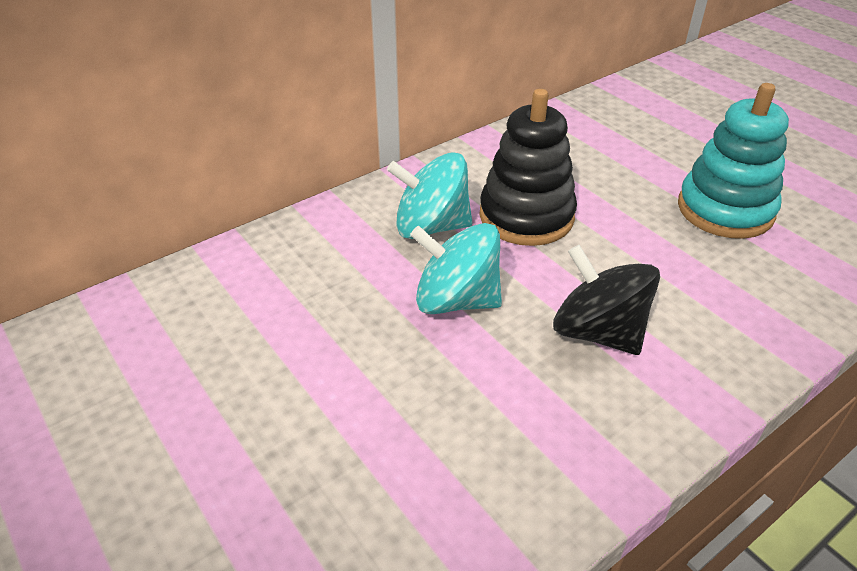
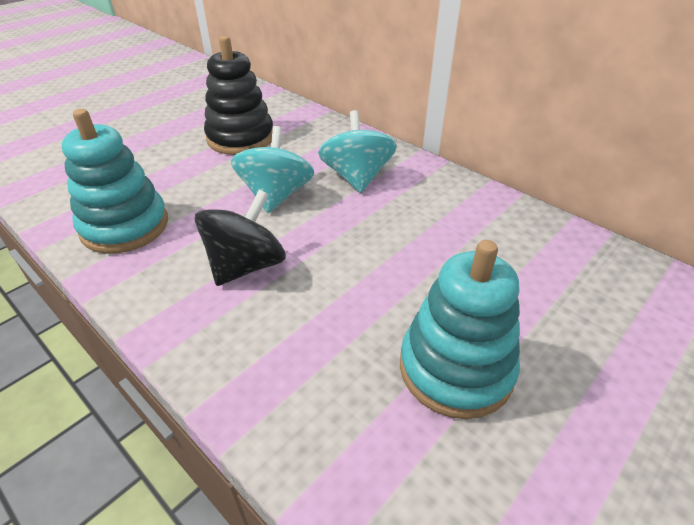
camera: 80 degrees right, 0 degrees up
(505, 468) = (125, 226): none -> turquoise stacking toy
(526, 216) = (387, 222): black stacking toy -> black stacking toy (240, 138)

